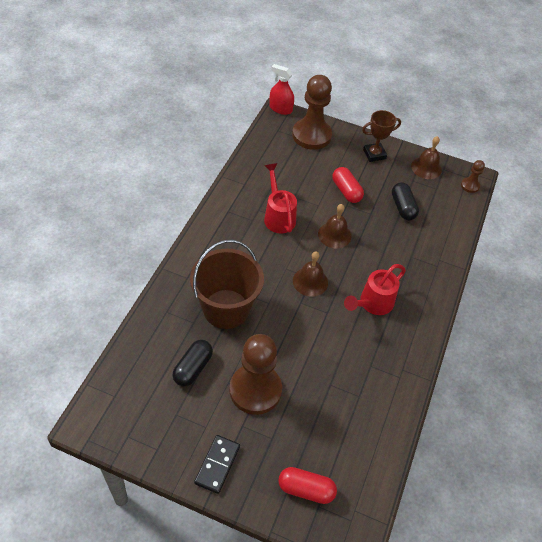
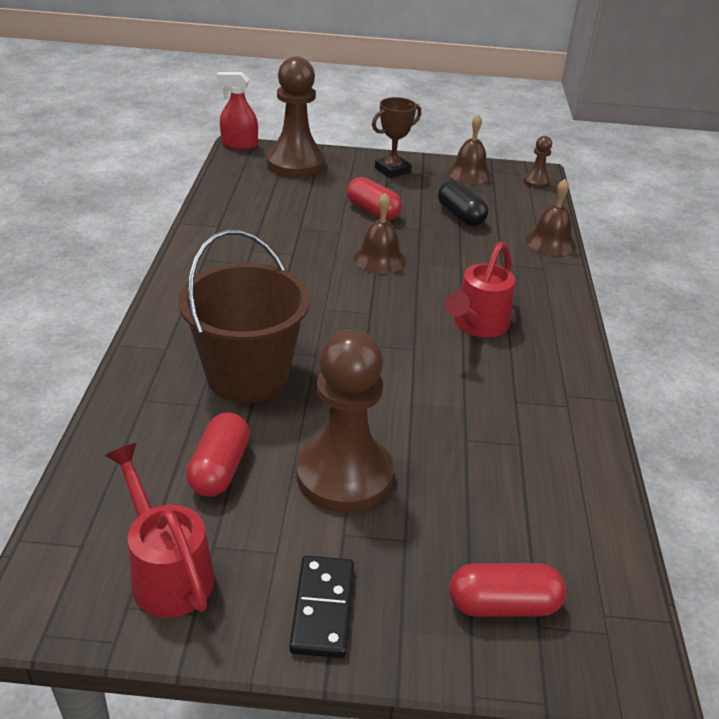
camera: 15 degrees left, 15 degrees down
(193, 368) = (219, 468): black capsule -> red capsule
(278, 216) = (285, 252): red watering can -> red watering can (167, 571)
(310, 281) = (369, 317): brown bell -> brown bell (550, 242)

